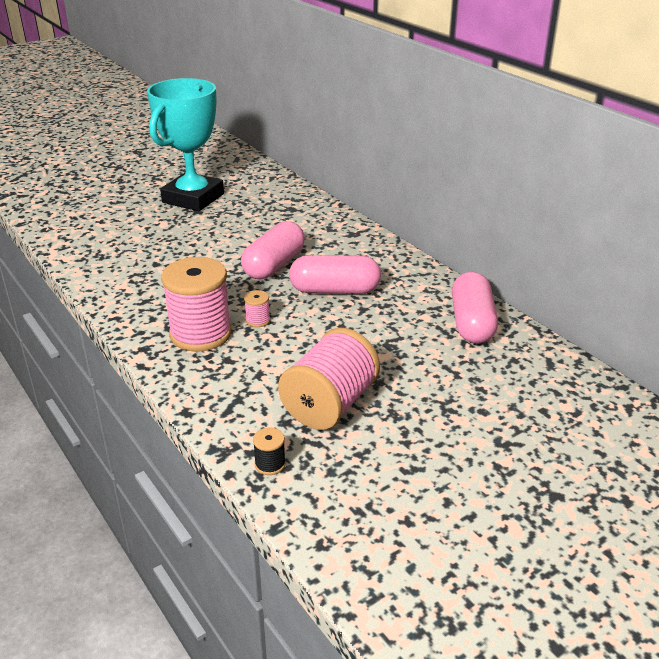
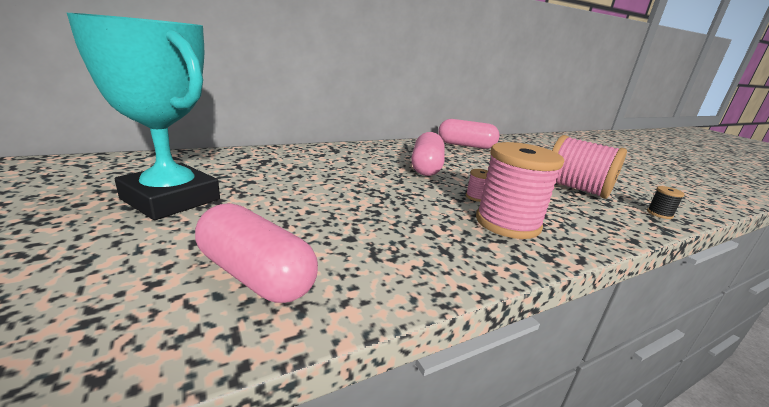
camera: 85 degrees left, 10 degrees down
(274, 265) = (378, 180): pink capsule -> pink capsule (255, 275)

